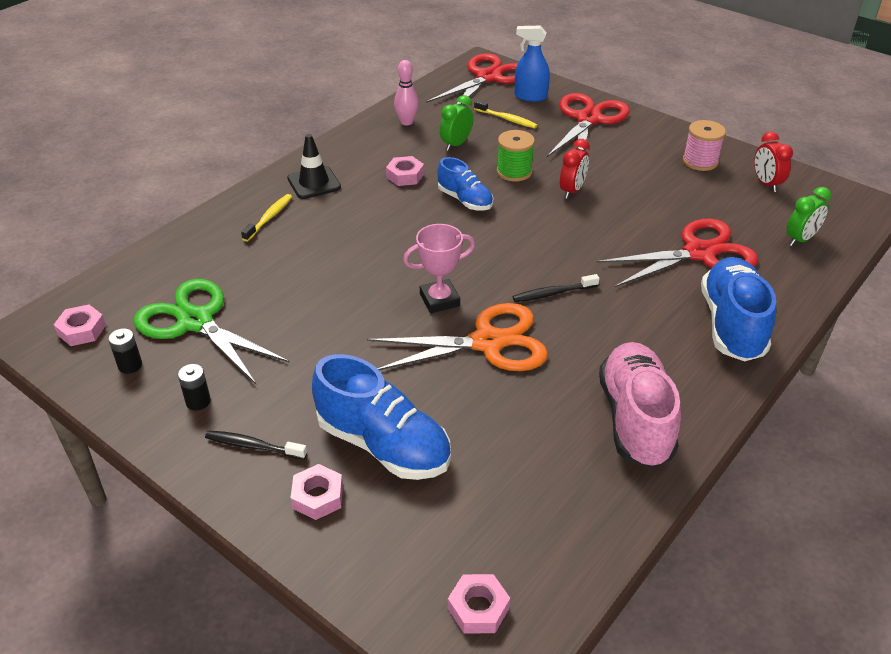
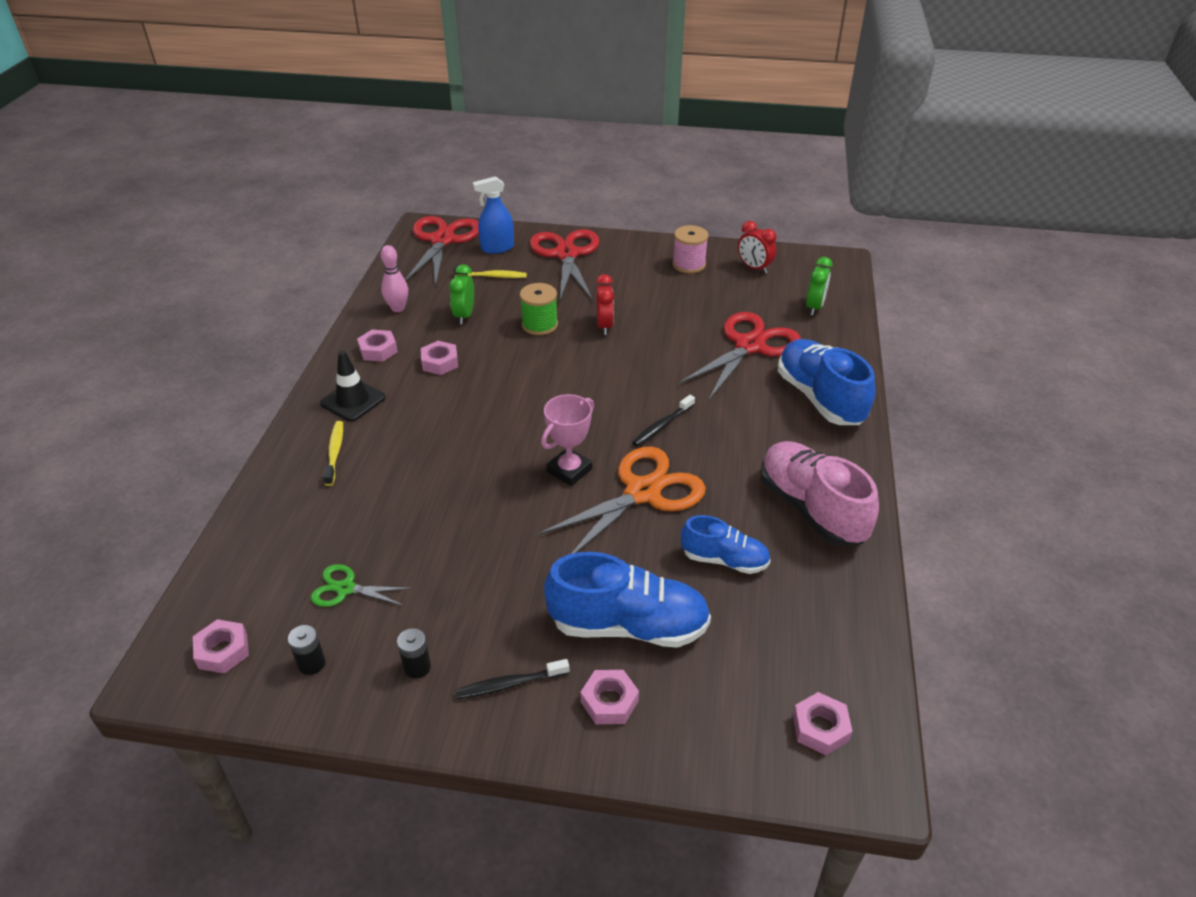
camera: 30 degrees left, 0 degrees up
(195, 321) = (345, 588): green scissors -> green scissors, size x0.50
(364, 150) = (378, 350): none -> pink nut
(465, 200) = (516, 367): blue shoe -> blue shoe (724, 560)

